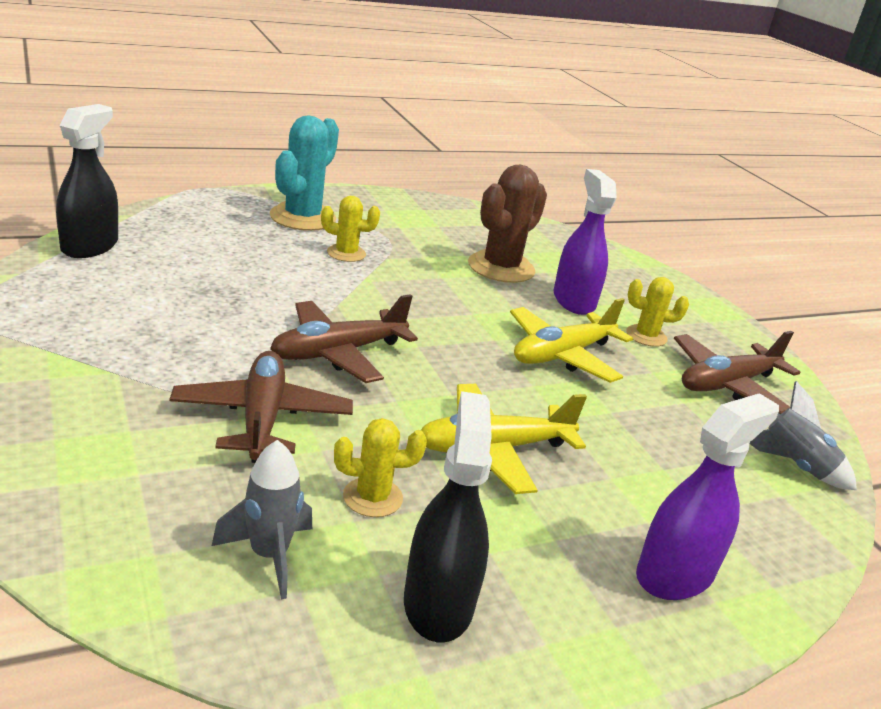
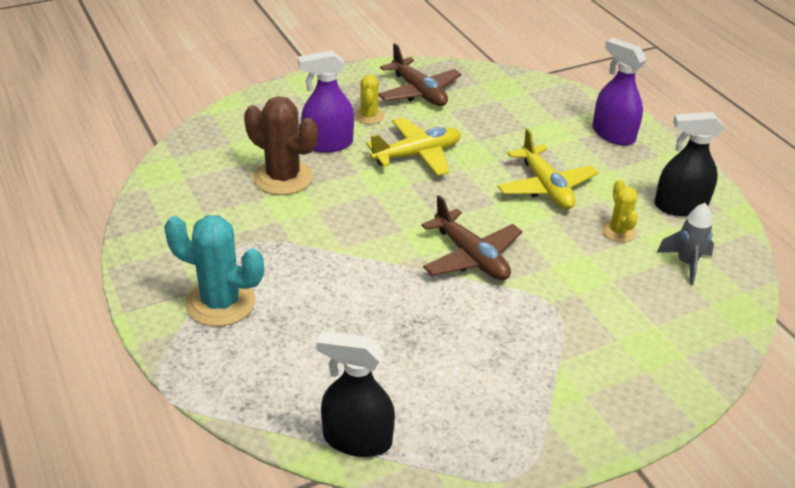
camera: 90 degrees left, 10 degrees up
(262, 418) = (570, 283): brown plane -> none
(346, 253) = (295, 266): yellow cactus -> none
(562, 355) = (417, 155): yellow plane -> yellow plane turned 75 degrees counterclockwise
(794, 466) = (497, 83): grey rocket -> none

